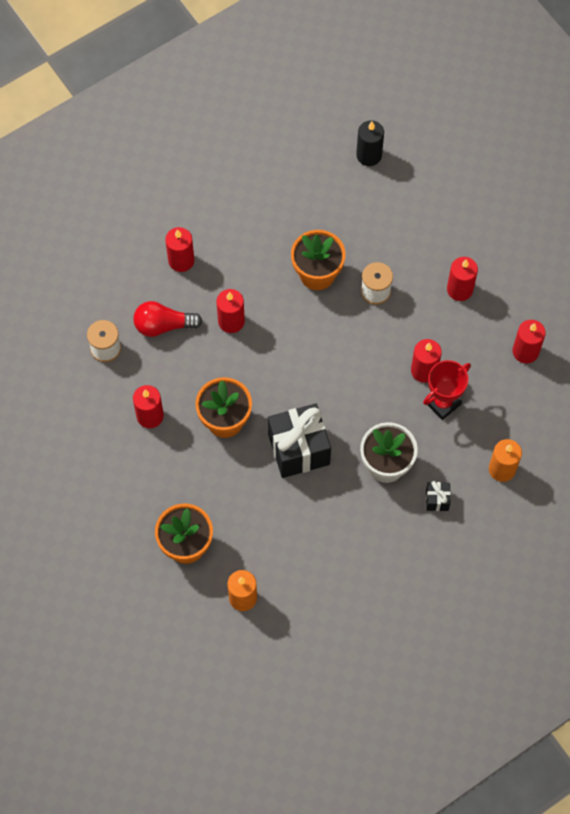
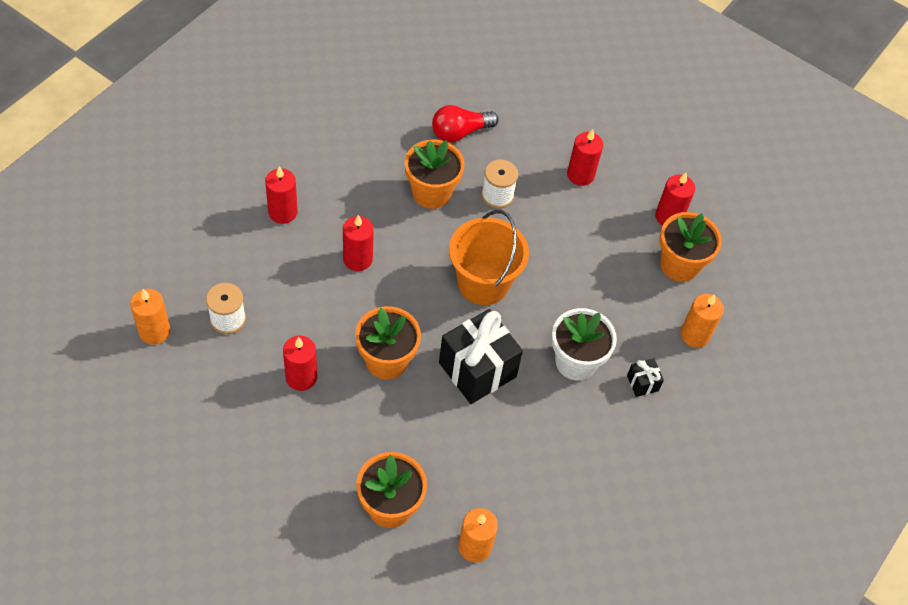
camera: 25 degrees left, 10 degrees down
(43, 343) = (154, 331): none -> orange candle
(163, 325) = (285, 280): red light bulb -> red light bulb (460, 132)
(332, 372) = (483, 283): none -> orange bucket
(369, 155) = (442, 74): black candle -> none
(424, 370) = (576, 259): red candle -> none
(442, 403) = (608, 285): red trophy -> none
(515, 400) = (679, 265): none -> orange flower pot

